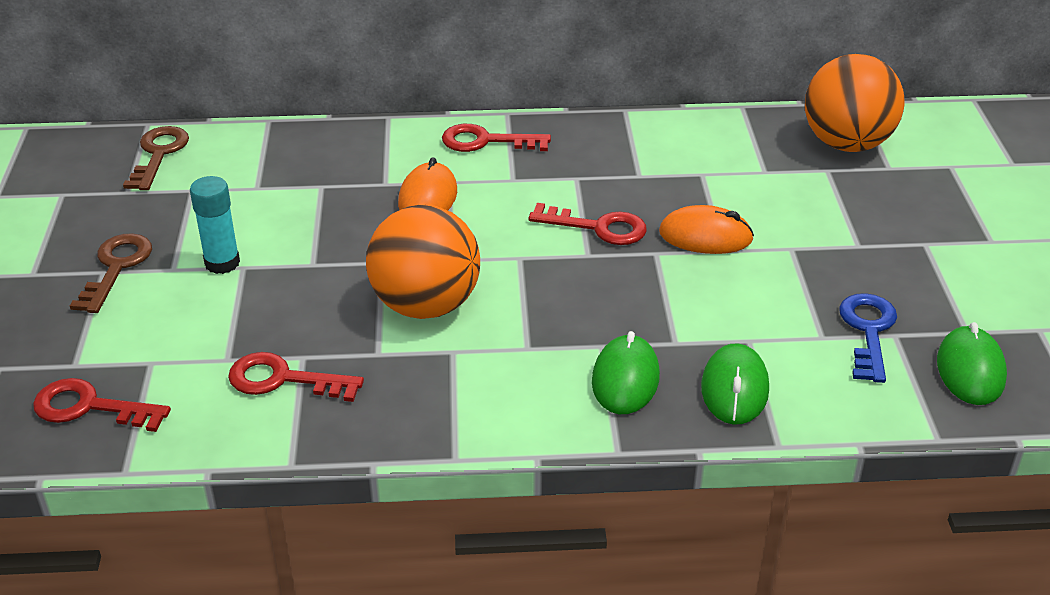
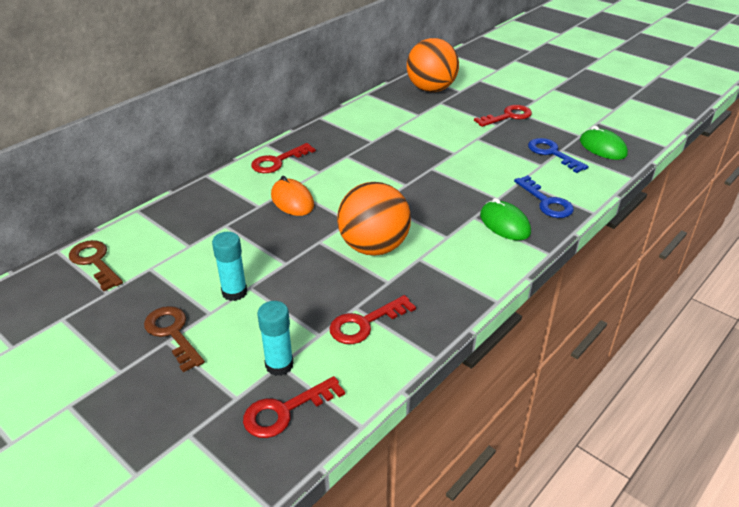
camera: 45 degrees left, 0 degrees up
(150, 362) = (279, 365): none -> turquoise glue stick
(598, 227) = (391, 171): red key -> red key (508, 116)
(705, 236) = (439, 151): orange mouse -> none
(734, 388) = (546, 202): green mouse -> blue key

